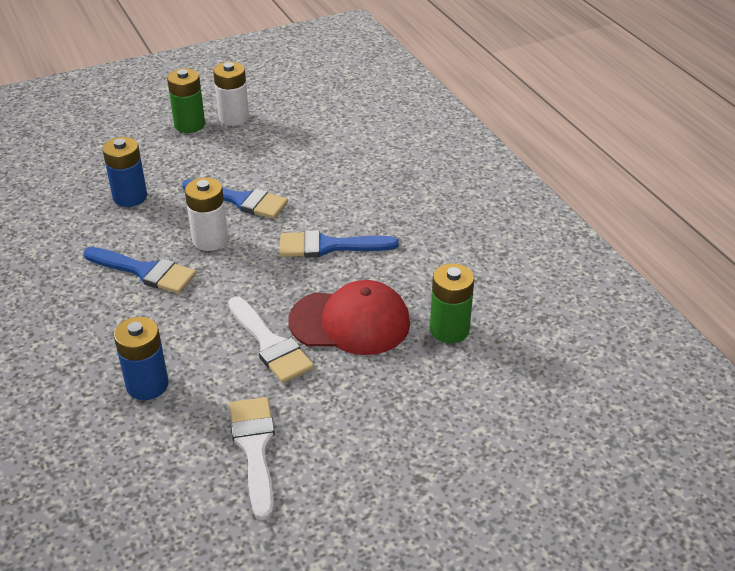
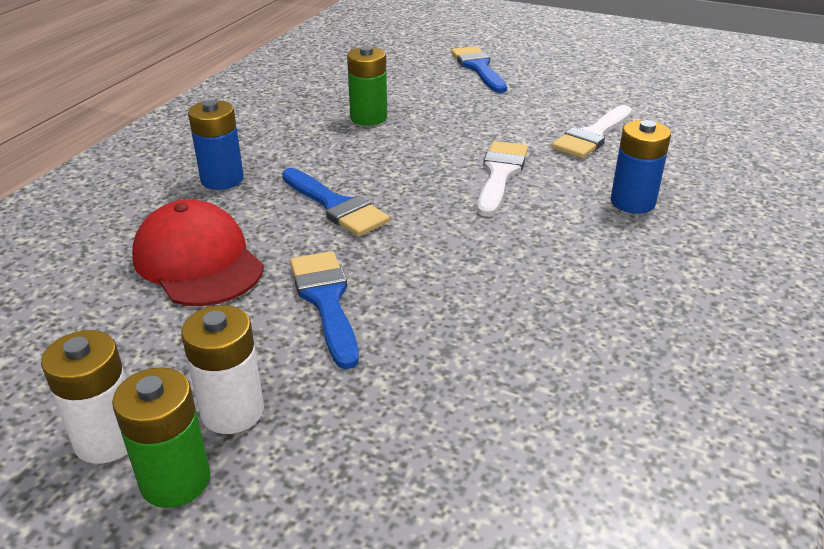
camera: 130 degrees left, 5 degrees down
(130, 197) = (434, 401): blue battery -> blue battery (222, 179)
(145, 271) = (530, 290): blue brush -> blue brush (478, 68)
(210, 240) = (423, 279): white battery -> white battery (232, 411)
(350, 322) = (421, 154): red cap -> red cap (198, 261)

